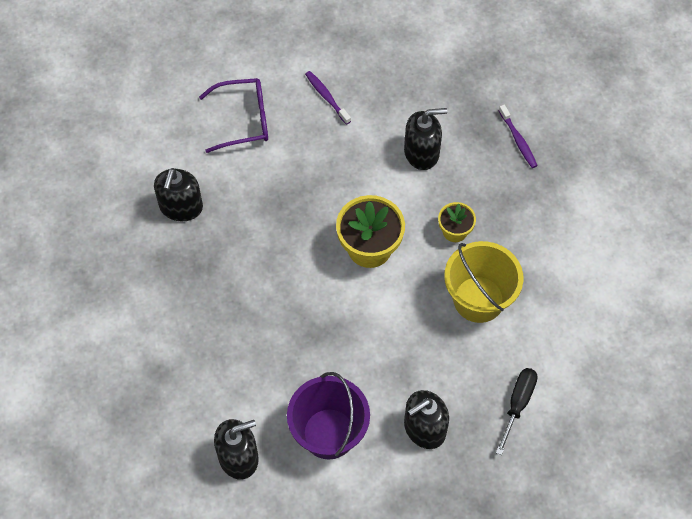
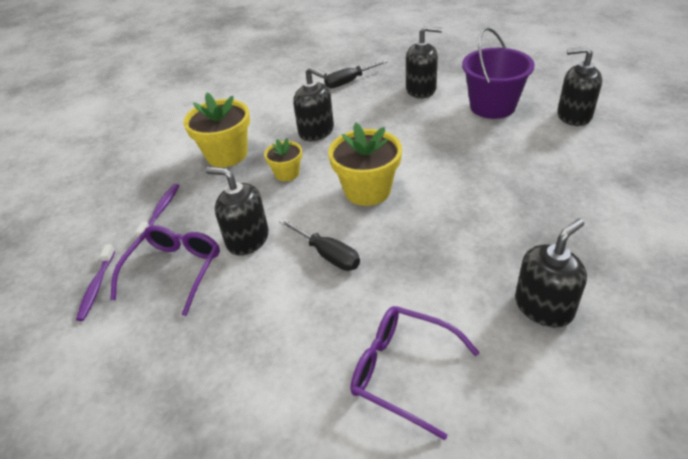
camera: 140 degrees left, 20 degrees down
(327, 97) = (281, 343): purple toothbrush -> purple toothbrush (97, 286)
(351, 171) = (327, 254): none -> black screwdriver
(447, 103) = (174, 270): none -> purple glasses
(478, 299) = (316, 131): yellow bucket -> black soap dispenser
(533, 225) = (227, 154): none -> yellow flower pot

